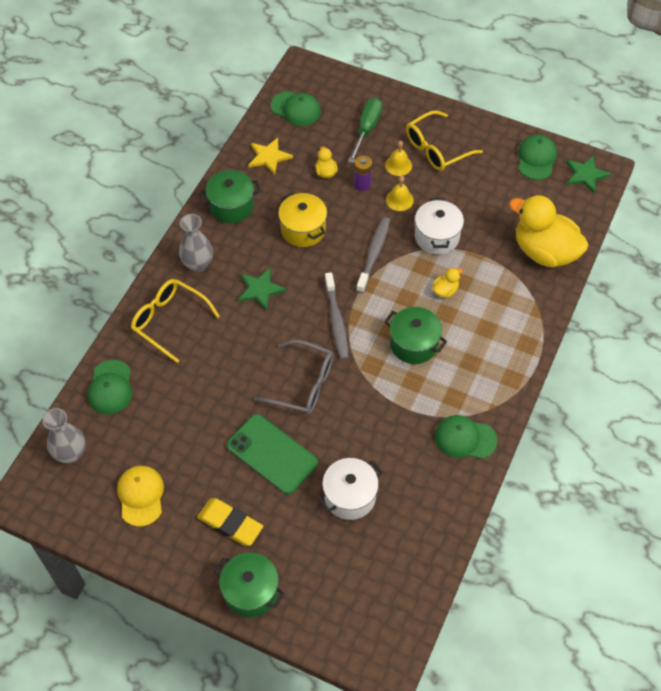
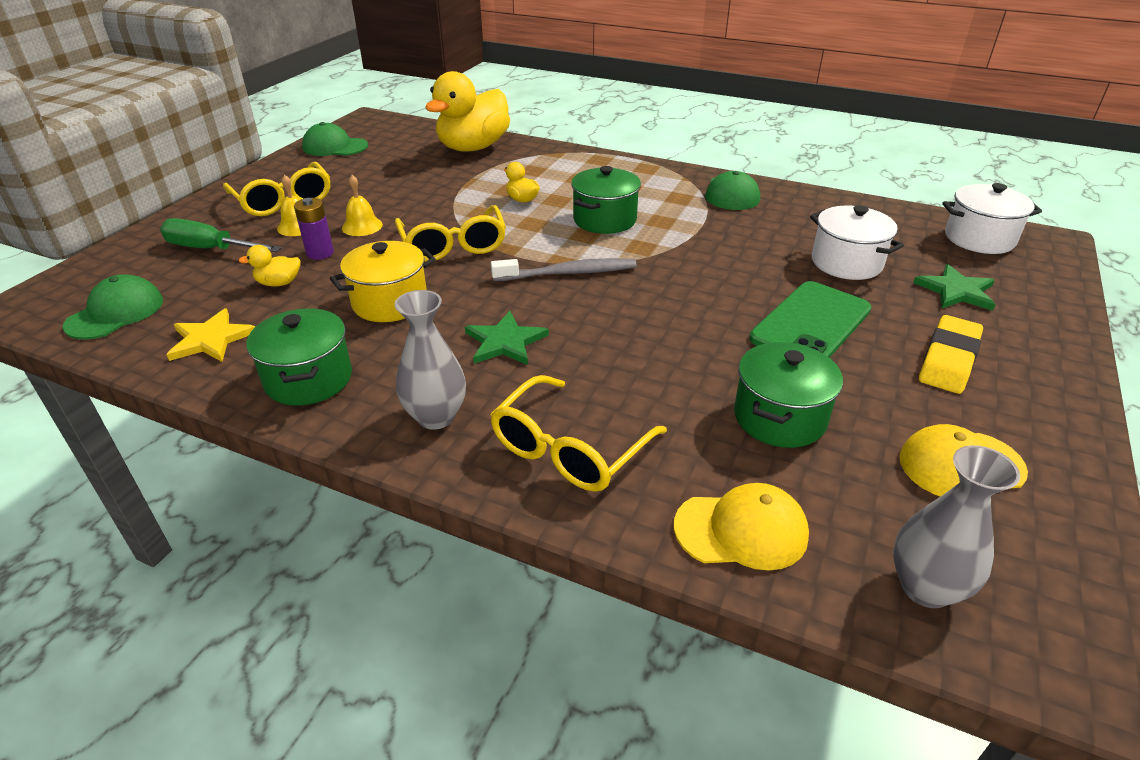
camera: 90 degrees left, 20 degrees down
(110, 387) = (741, 530): green cap -> yellow cap
(251, 592) = (1041, 338): green pot -> green pot (779, 417)
(303, 384) = (682, 299): grey glasses -> none
(373, 254) = (453, 245): grey toothbrush -> yellow glasses
(437, 237) = (435, 203): white pot -> white pot (979, 239)
(585, 175) = (371, 125): green star -> green star (956, 291)

